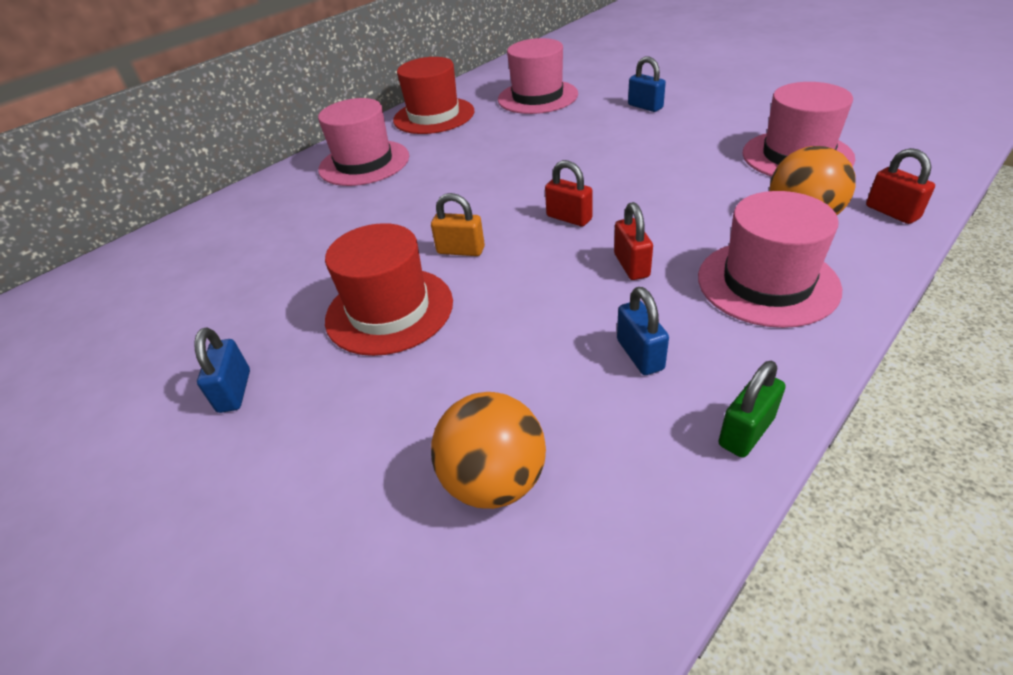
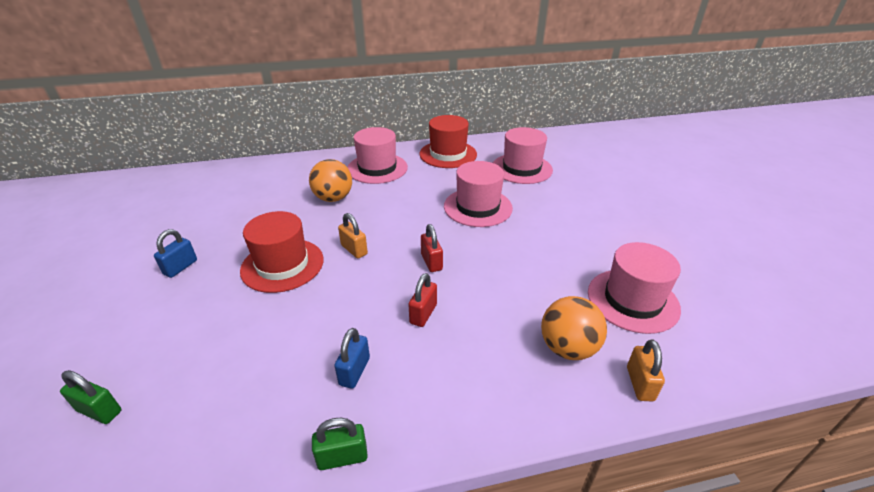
camera: 30 degrees right, 5 degrees down
(371, 610) = (99, 411): none -> green padlock
(494, 481) = (209, 389): orange ball -> orange ball (333, 198)
(645, 106) = (579, 208): blue padlock -> none
(767, 283) = (482, 377): pink hat -> pink hat (478, 207)
(892, 212) = (640, 383): red padlock -> orange padlock

